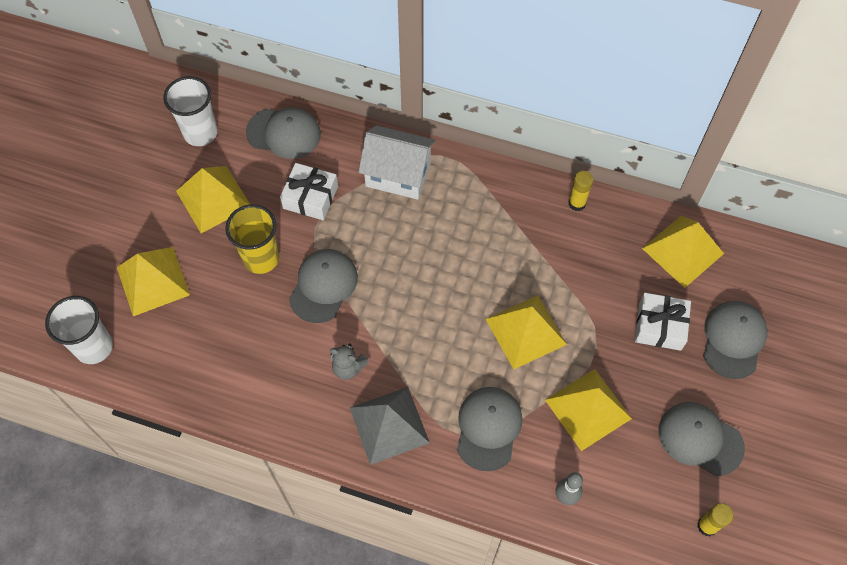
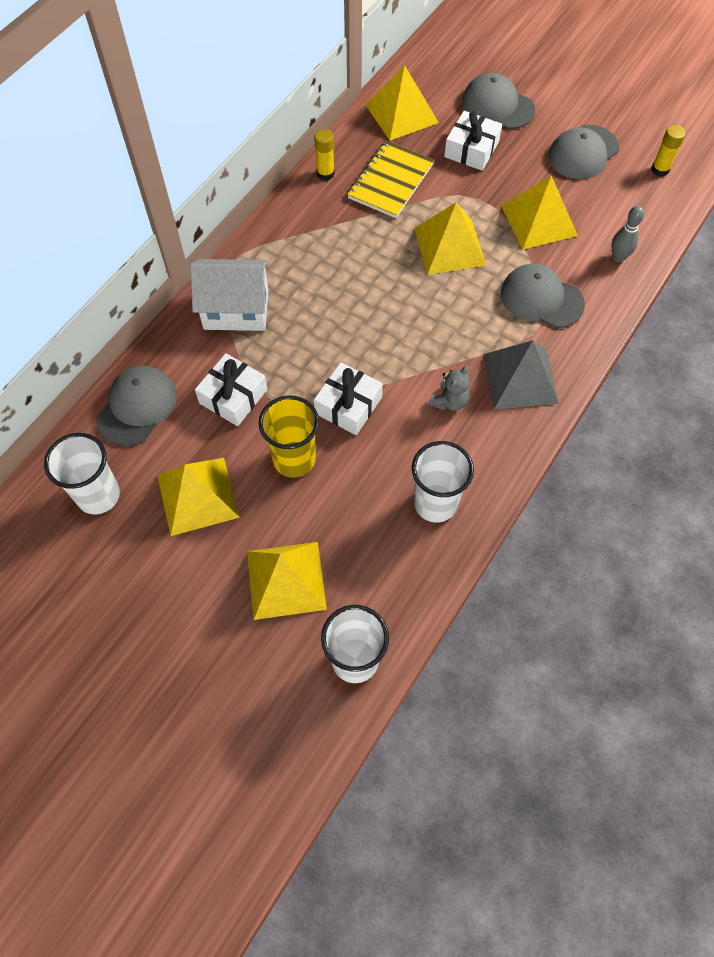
camera: 75 degrees left, 0 degrees up
(242, 377) = (435, 503): none -> white cup
(323, 286) = (348, 405): grey cap -> white gift
(398, 174) = (236, 310): white house -> white house turned 60 degrees clockwise
(588, 261) = (390, 181): none -> yellow notebook

